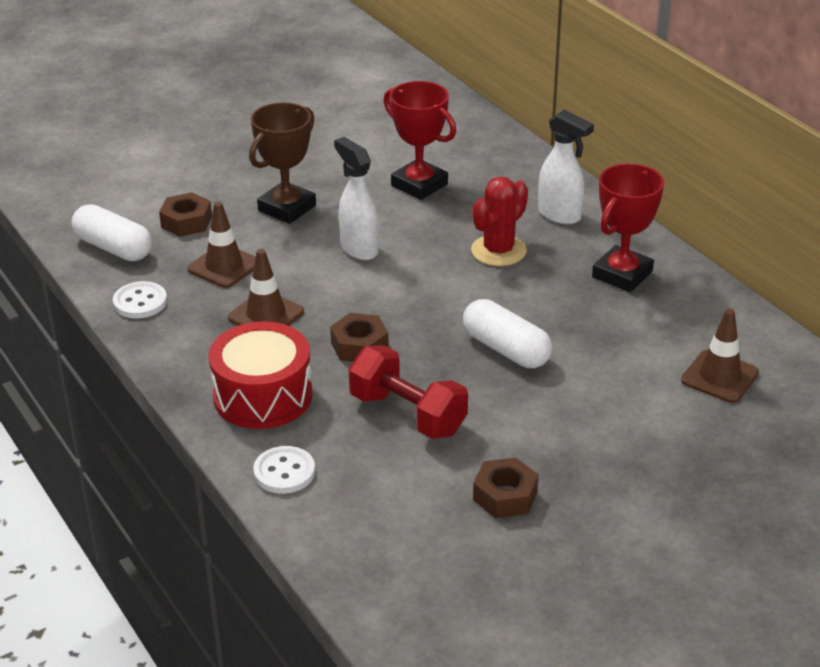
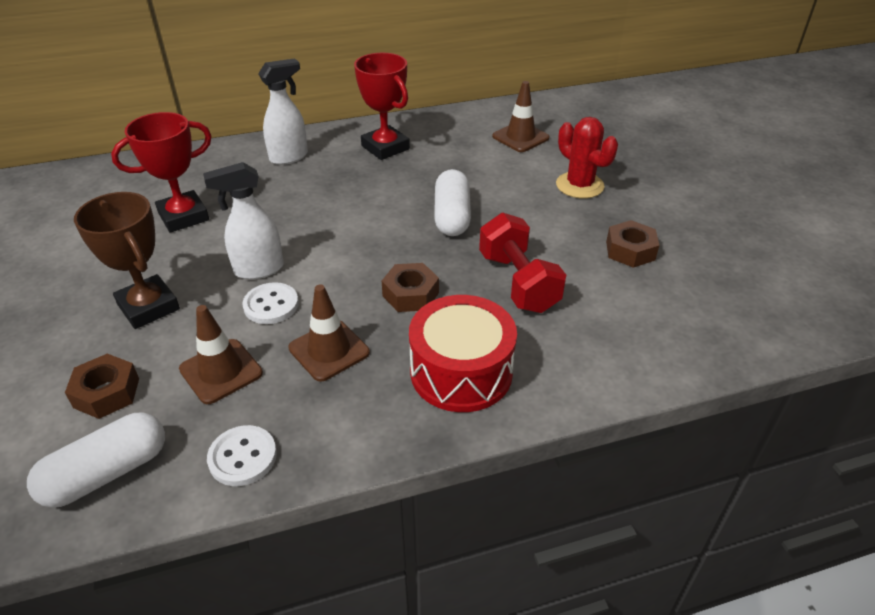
camera: 75 degrees left, 5 degrees up
(284, 472) = (580, 373): white button -> white button (271, 305)
(407, 414) = (518, 282): red dumbbell -> red dumbbell turned 75 degrees counterclockwise
(498, 251) = (317, 194): red cactus -> red cactus (579, 185)
(506, 349) = (452, 216): white capsule -> white capsule turned 60 degrees counterclockwise

